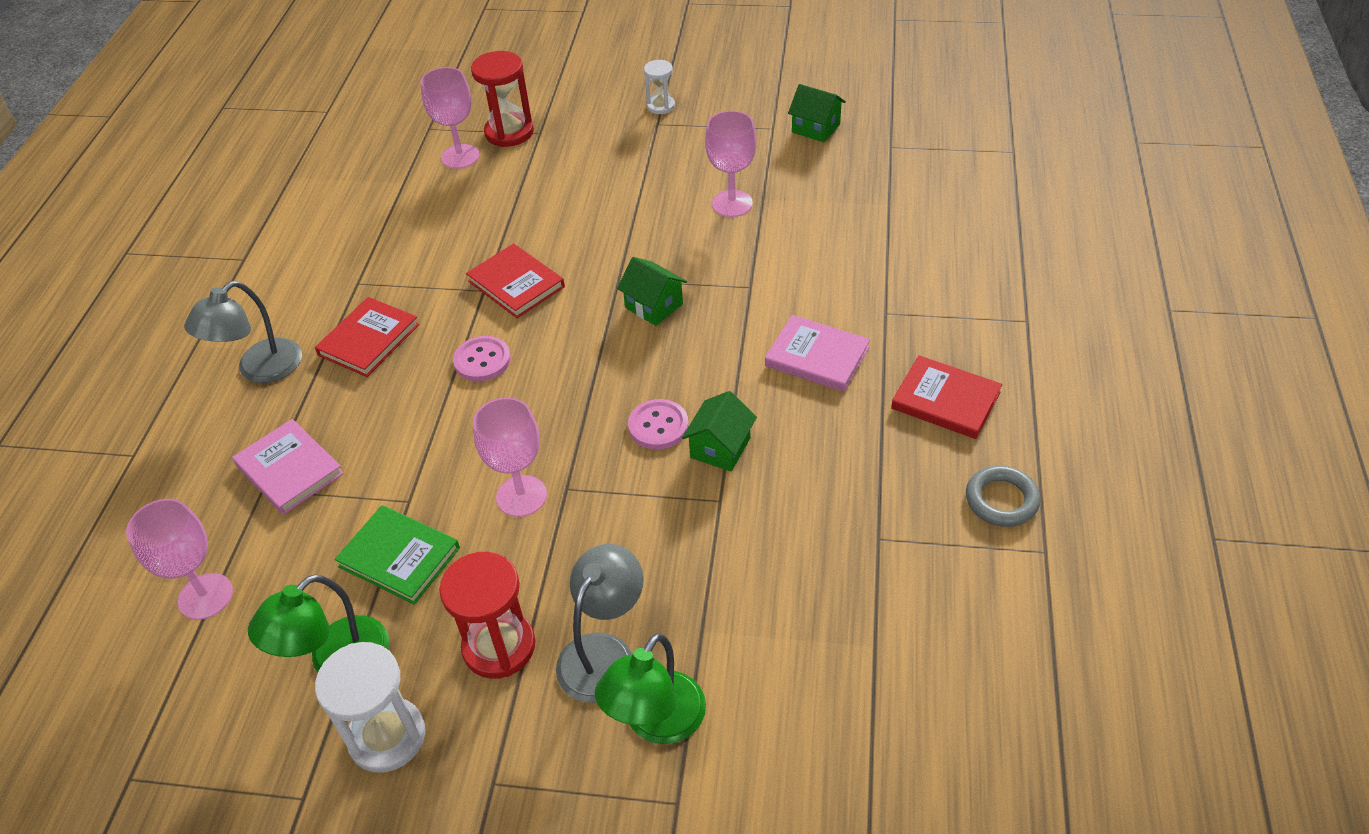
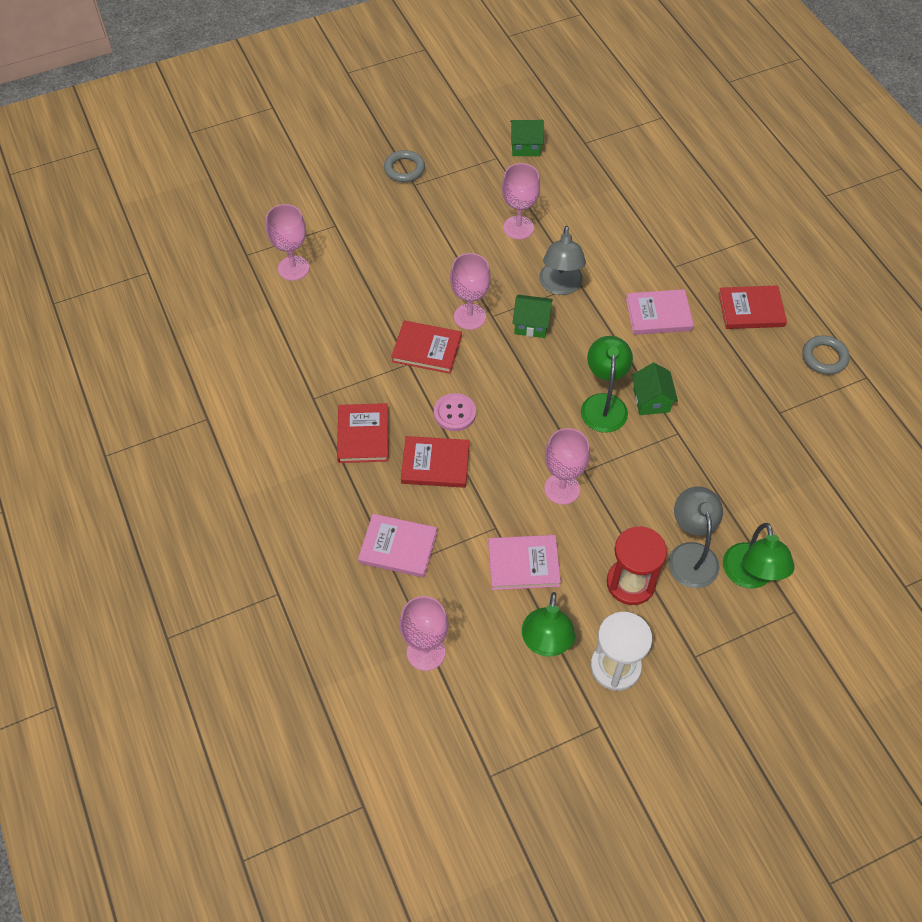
camera: 35 degrees left, 10 degrees up
(260, 370) = (306, 492): grey lamp -> grey lamp (560, 286)
(399, 557) = (523, 564): green book -> pink book
(411, 402) = (435, 464): none -> red book
(509, 132) = (312, 234): red hourglass -> none
(593, 271) = (469, 317): none -> pink goblet
(658, 426) = (604, 404): pink button -> green lamp
(661, 106) = (404, 169): white hourglass -> grey ring

